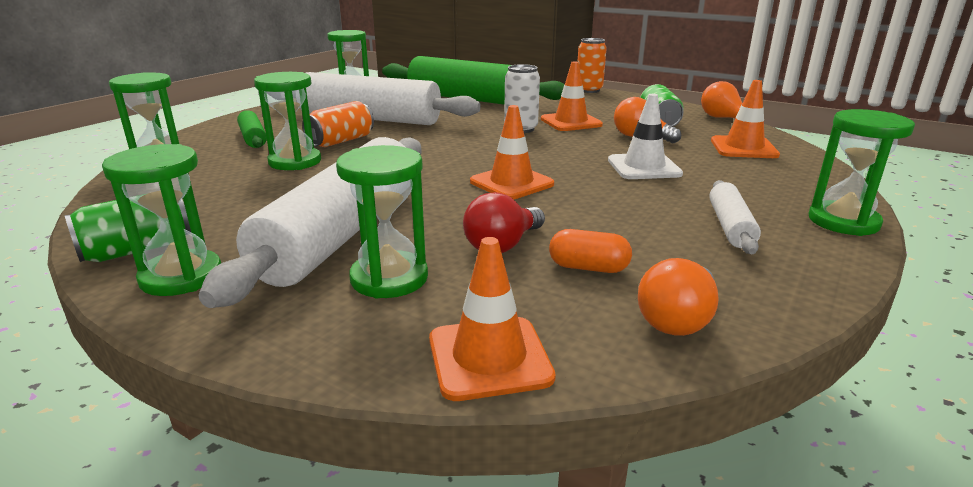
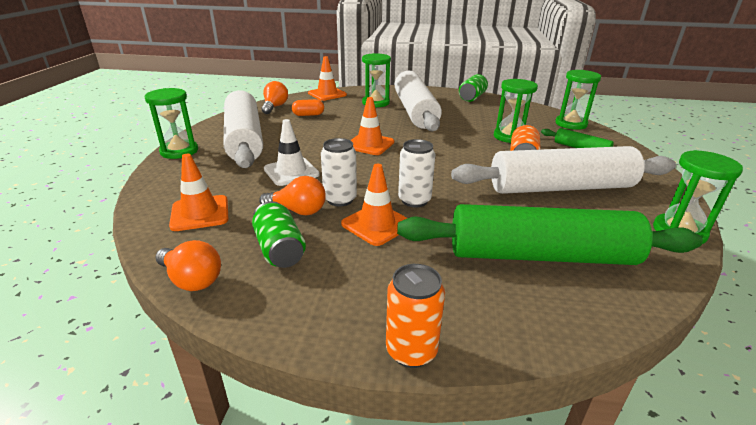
camera: 155 degrees right, 5 degrees up
(181, 276) = (440, 94): green hourglass -> none
(502, 245) = (346, 117): red light bulb -> none
(594, 138) = (340, 199): none -> white can
(730, 226) = (244, 139): white rolling pin -> white rolling pin, size x2.24

